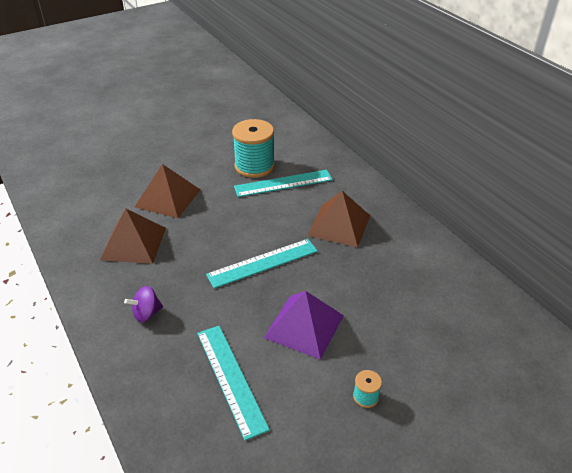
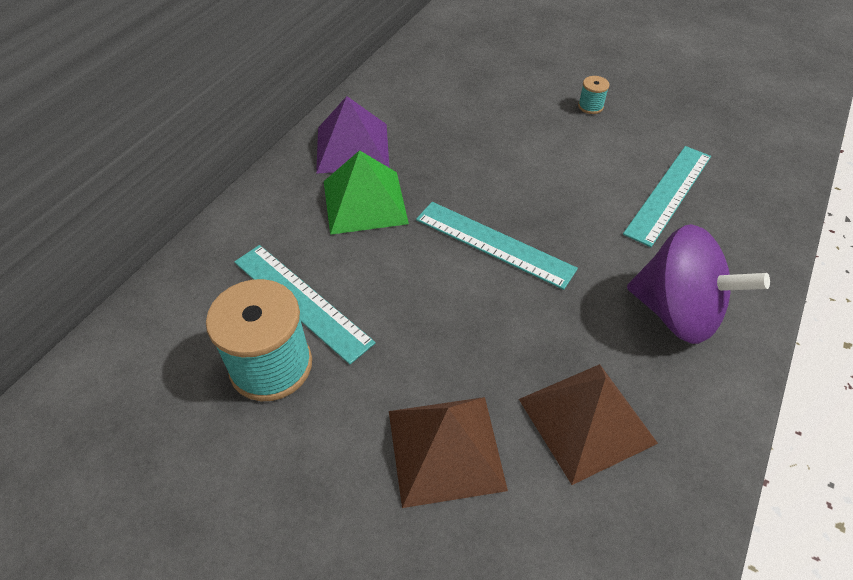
camera: 120 degrees left, 10 degrees up
(146, 313) = (676, 312): purple spinning top -> purple spinning top, size x2.12
(304, 326) = (555, 170): purple pyramid -> purple pyramid (352, 148)
(339, 225) = (364, 202): brown pyramid -> green pyramid

